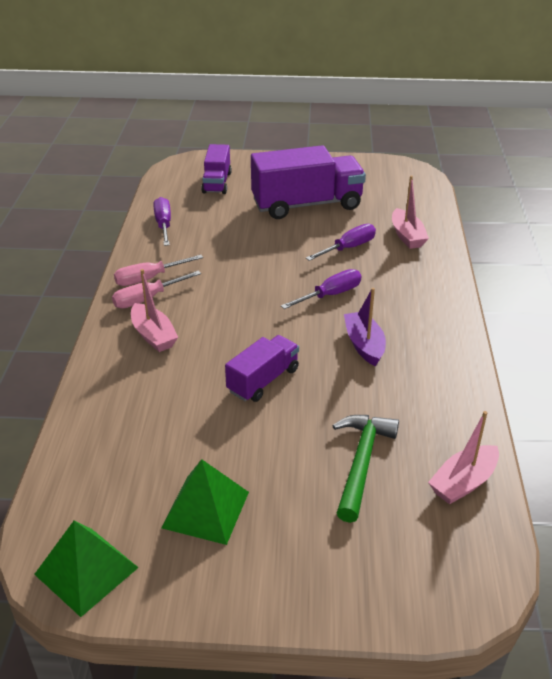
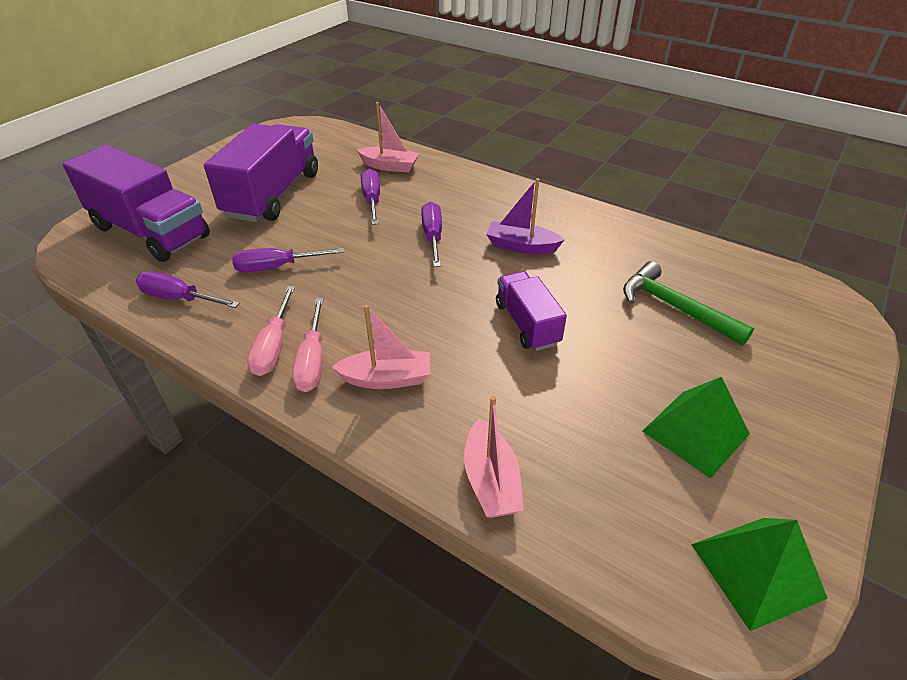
camera: 60 degrees left, 5 degrees up
(217, 183) = (151, 232): purple truck -> purple truck, size x1.80
(226, 244) = (277, 267): none -> purple screwdriver
(463, 482) = (721, 266): pink boat -> pink boat (491, 480)

